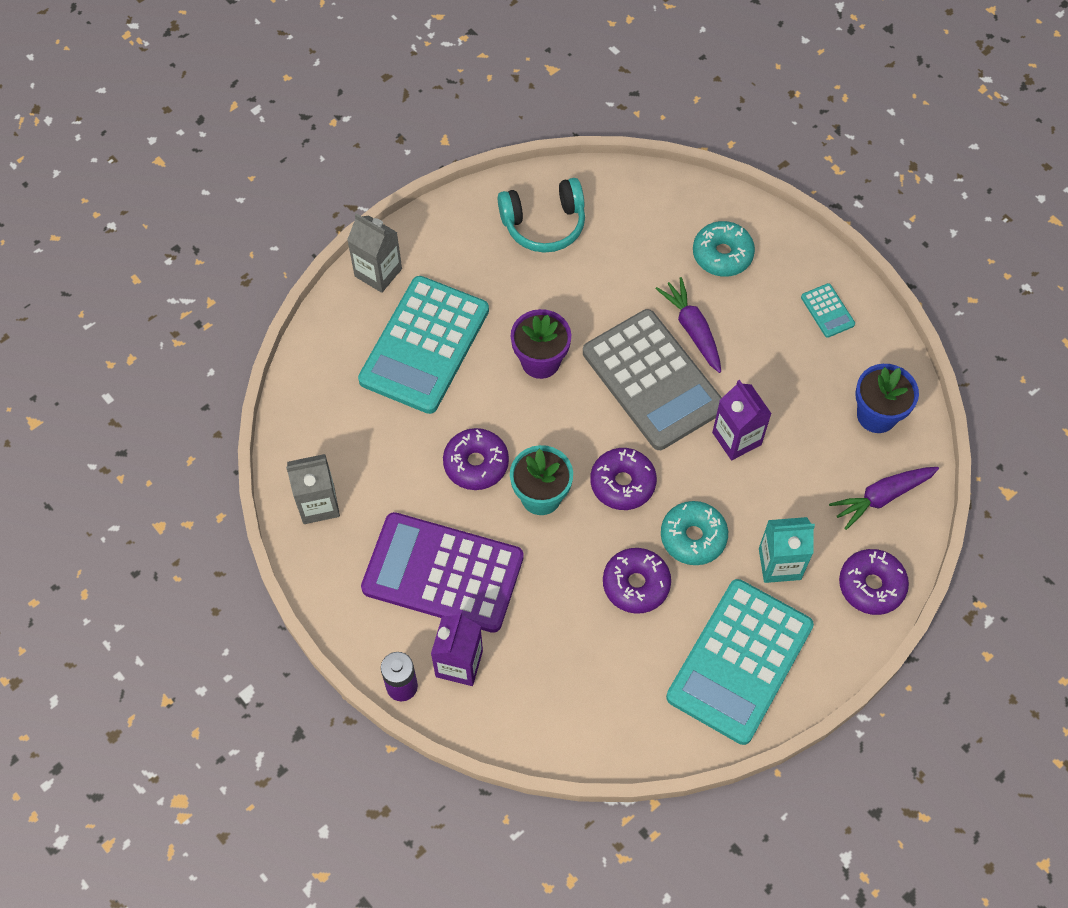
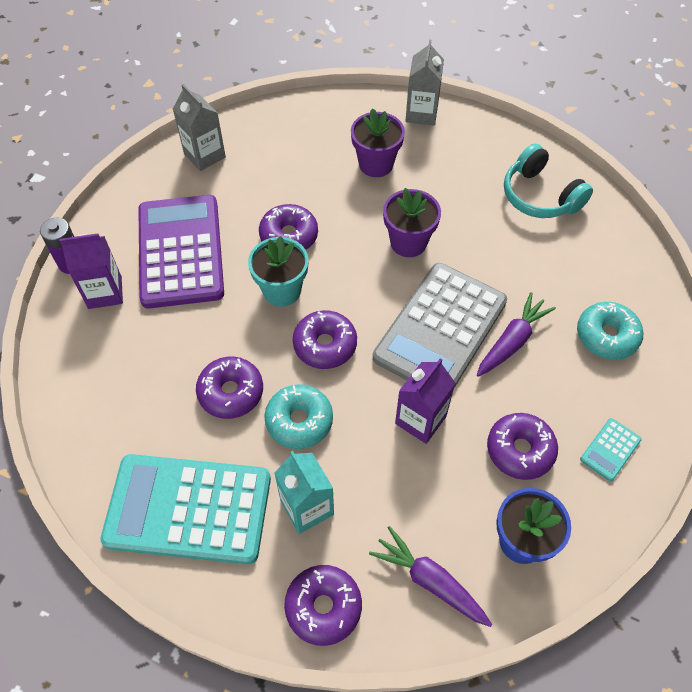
camera: 65 degrees right, 5 degrees down
(425, 345) = (376, 164): turquoise calculator -> purple flower pot
(799, 376) = (520, 450): none -> purple donut

